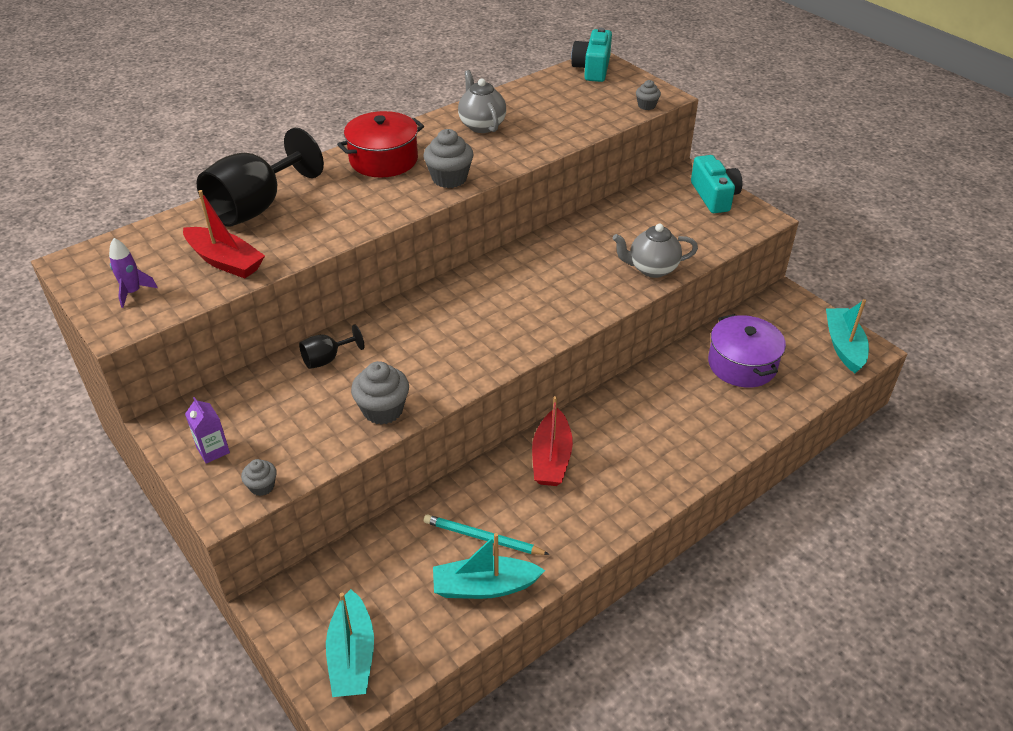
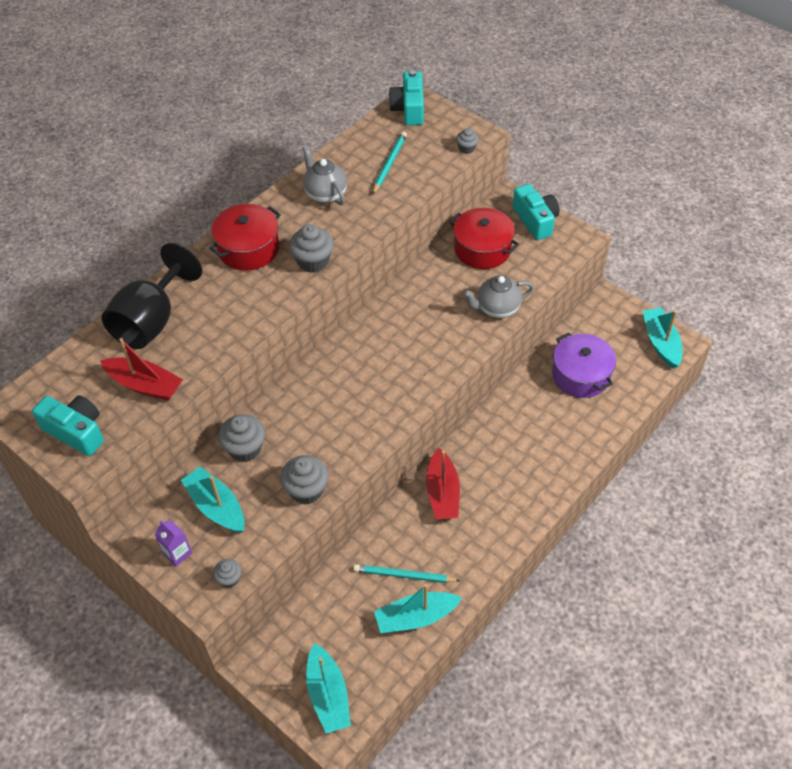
camera: 10 degrees left, 10 degrees up
(133, 292) = (76, 431): purple rocket -> turquoise camera
(274, 411) = (216, 507): none -> turquoise boat
(327, 359) = (245, 448): black goblet -> grey cupcake
(558, 109) = (389, 164): none -> turquoise pencil
(648, 214) = (482, 249): none -> red pot

